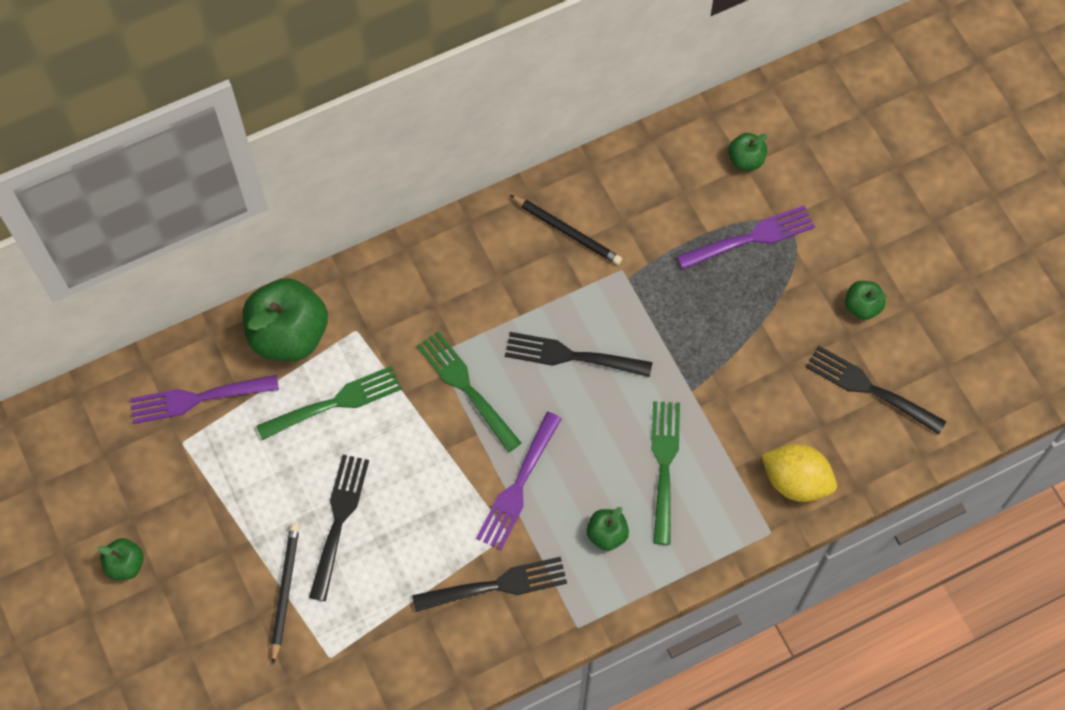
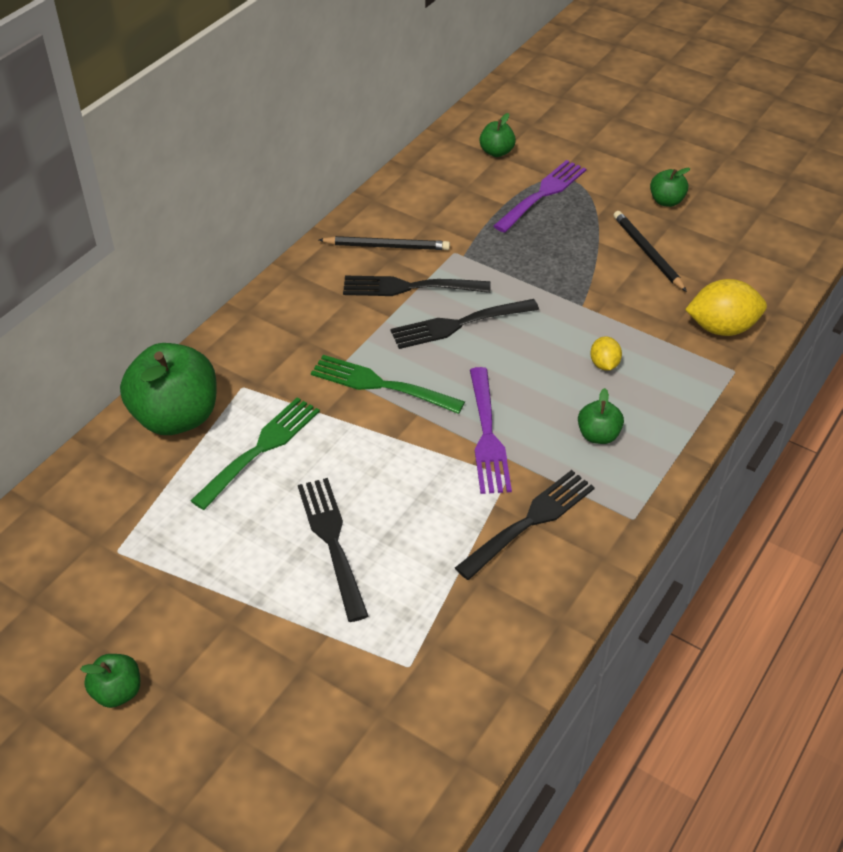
camera: 30 degrees left, 20 degrees down
(197, 398) = (111, 507): purple fork -> none
(285, 591) = (317, 629): black pencil -> black pencil (647, 253)
(664, 465) = (604, 364): green fork -> yellow lemon
(869, 388) = (720, 246): black fork -> black fork (409, 287)

